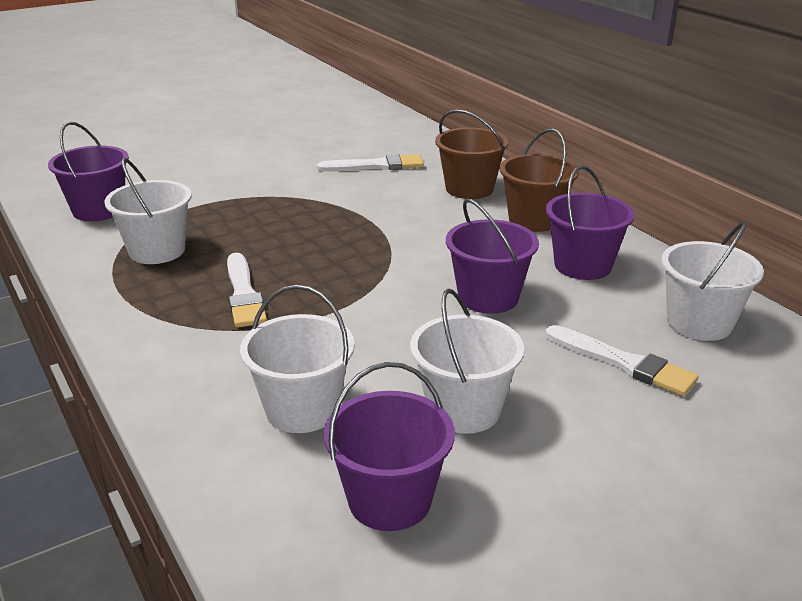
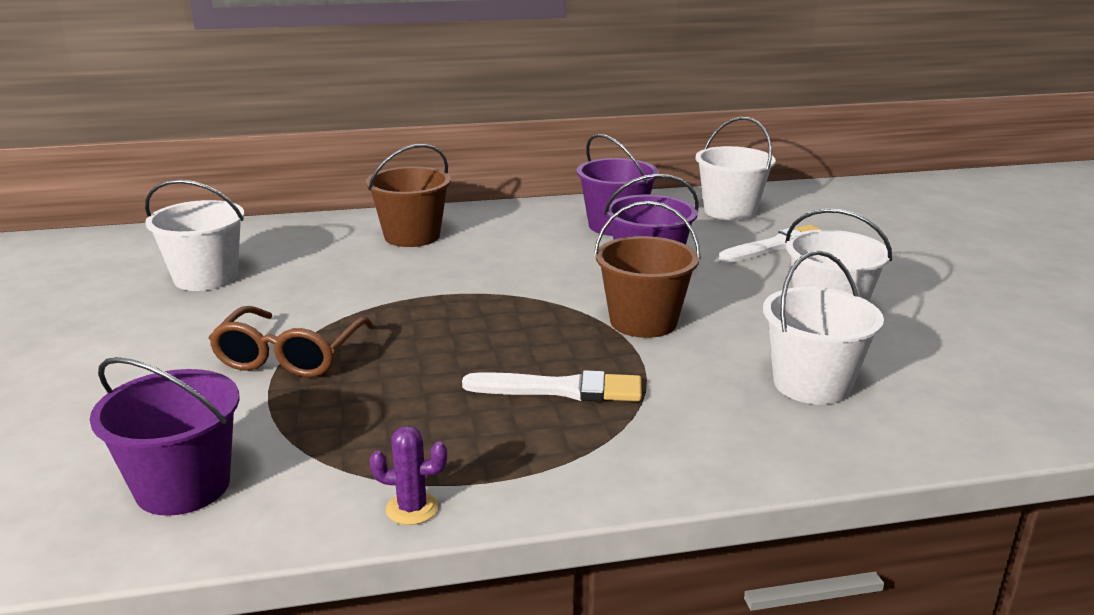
camera: 70 degrees left, 5 degrees down
(85, 273) = (412, 508): none -> purple cactus
(157, 251) = (389, 441): white bucket -> white bucket (206, 278)
(249, 198) = (290, 356): none -> brown glasses
(376, 166) = (290, 268): white brush -> none
(390, 500) = (950, 364): purple bucket -> none
(534, 220) = (511, 224): brown bucket -> brown bucket (643, 322)

